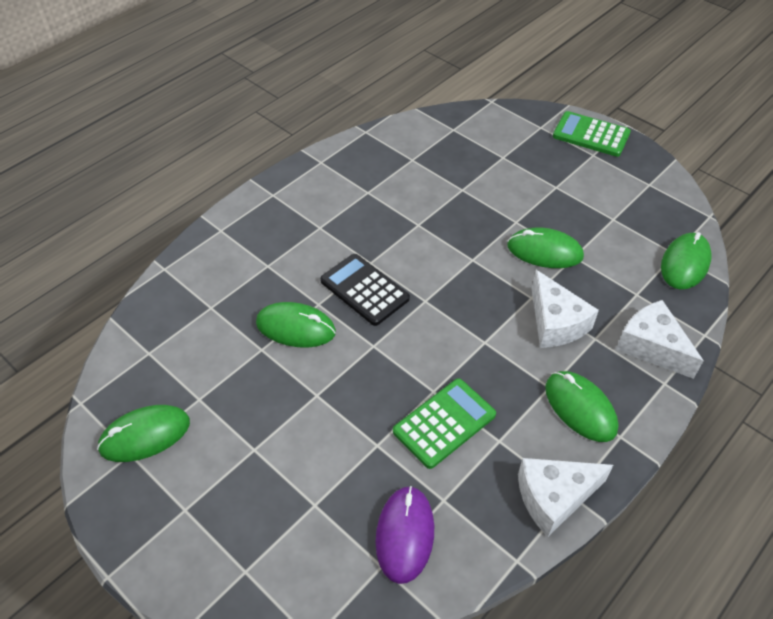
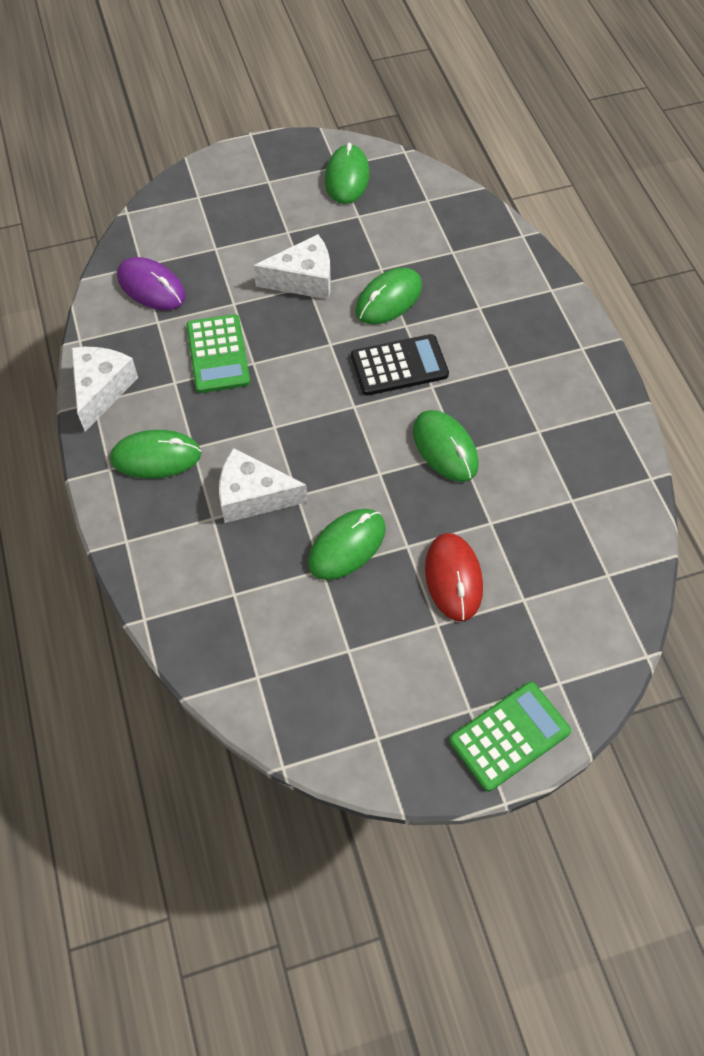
camera: 120 degrees right, 10 degrees up
(518, 191) = (453, 578): none -> red mouse
(651, 346) = (168, 559): white cheese -> white cheese (303, 279)
(685, 263) = (237, 675): green mouse -> green mouse (445, 448)

